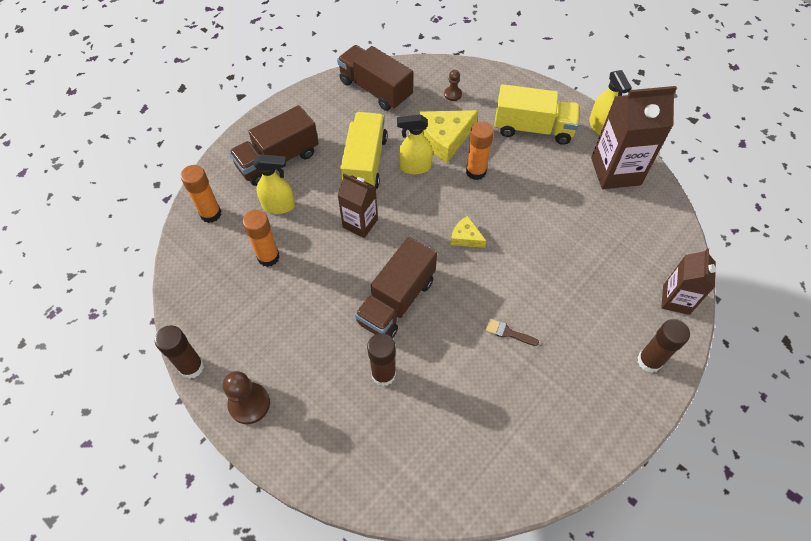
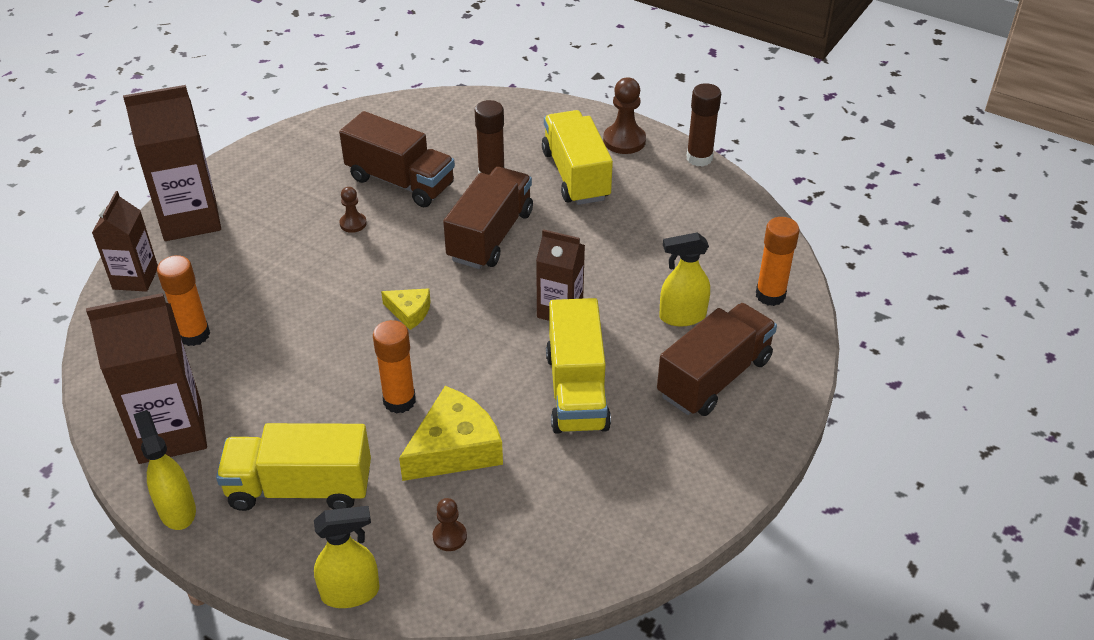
camera: 170 degrees right, 15 degrees down
(268, 257) = (666, 258): orange glue stick -> orange glue stick (194, 335)
(309, 362) = (576, 175): none -> yellow truck
(375, 89) = (597, 525): brown truck -> brown truck (400, 182)
(414, 167) = (497, 395): yellow spray bottle -> yellow spray bottle (351, 592)
(508, 333) = (353, 223): brown brush -> brown pawn
(649, 361) = (190, 219): brown glue stick -> brown carton

